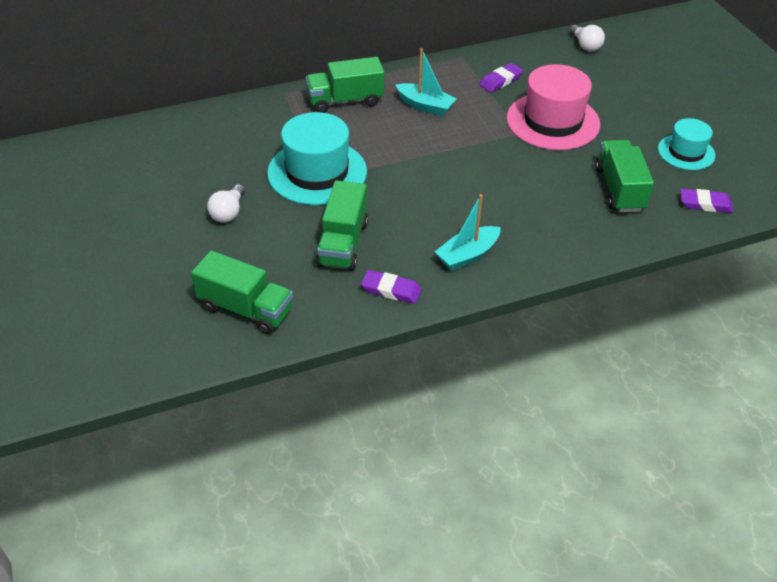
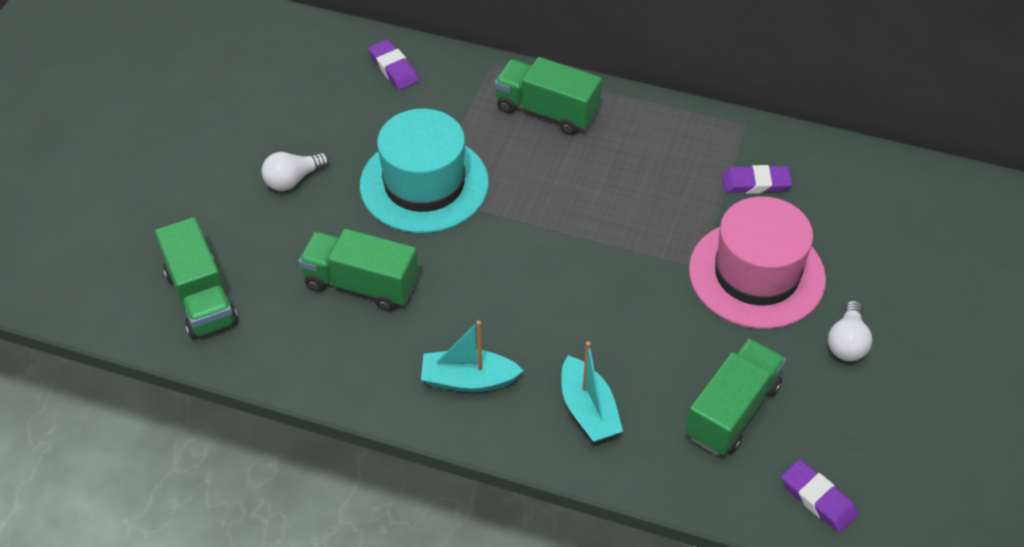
camera: 40 degrees right, 5 degrees up
(343, 243) = (361, 284): green truck -> green truck turned 60 degrees clockwise
(391, 290) = (350, 367): purple eraser -> purple eraser (393, 68)
(425, 106) = (628, 168): turquoise boat -> turquoise boat (588, 410)
(585, 45) = (925, 193): white light bulb -> white light bulb (847, 342)
(686, 152) = (879, 416): turquoise hat -> none

